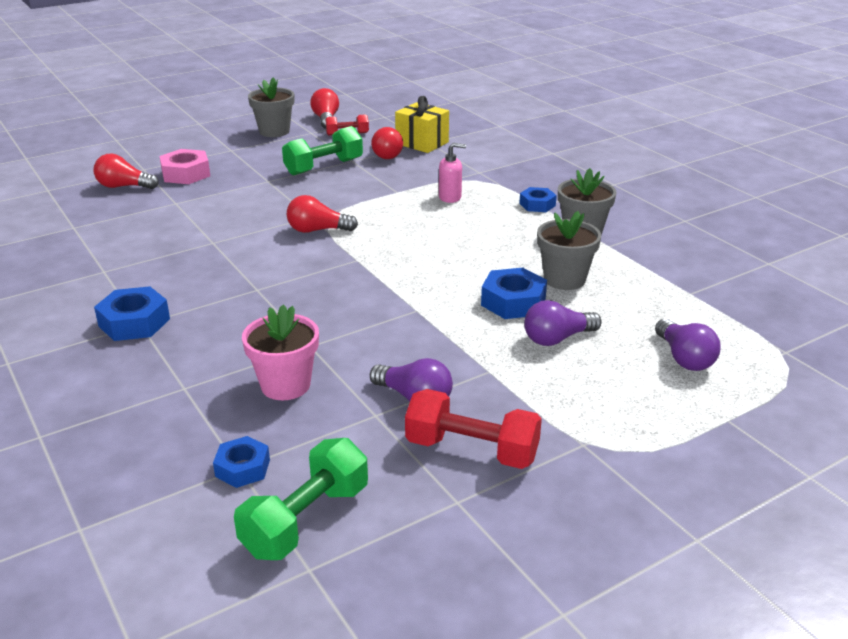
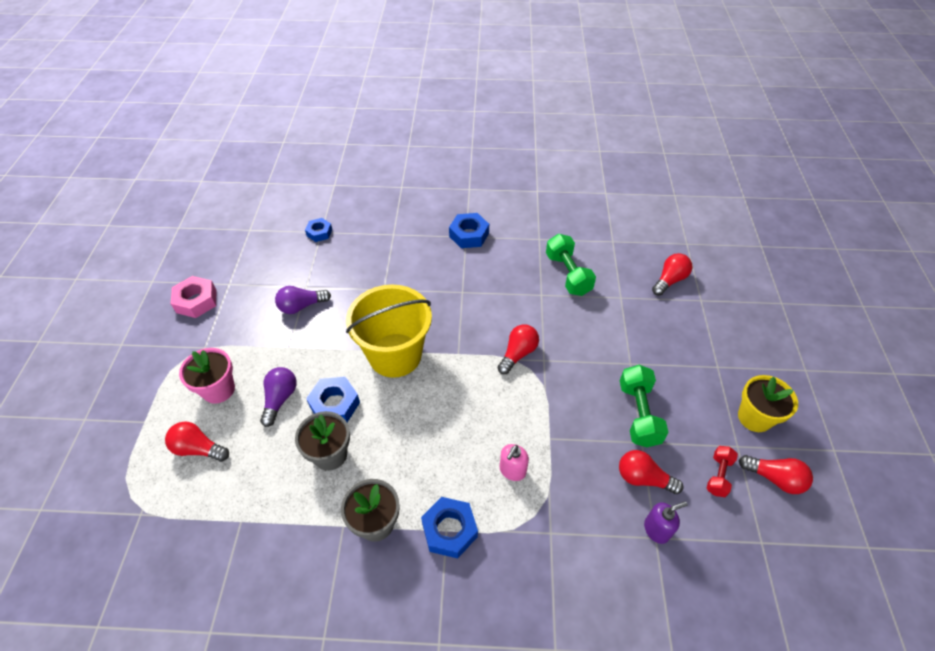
camera: 125 degrees right, 20 degrees up
(186, 174) = (675, 320): pink nut -> pink nut (196, 301)
(274, 131) = (754, 417): grey flower pot -> yellow flower pot
(285, 385) = (360, 266): pink flower pot -> pink flower pot (218, 389)
(306, 520) = (272, 238): green dumbbell -> green dumbbell (568, 274)
(404, 294) = (395, 355): none -> yellow bucket
(422, 143) = (656, 529): yellow gift -> purple soap dispenser
(472, 450) = (247, 305): red dumbbell -> none
(537, 205) = (449, 530): blue nut -> blue nut, size x1.53
(684, 358) = (198, 449): purple light bulb -> red light bulb

